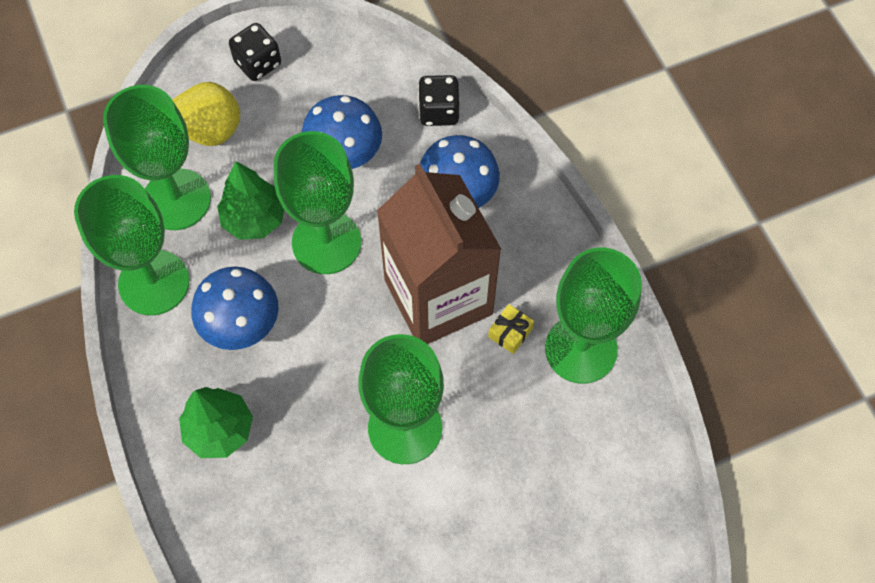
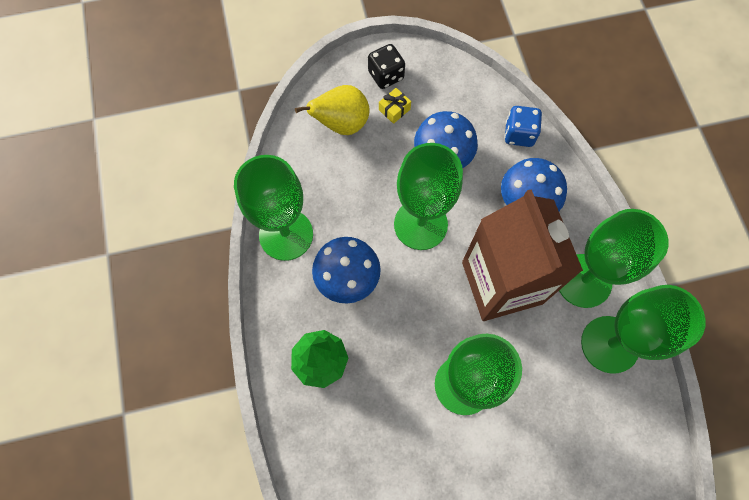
camera: 10 degrees right, 5 degrees up
(176, 199) = (311, 172): green goblet -> green goblet (583, 280)
(254, 219) = (368, 197): green tree -> none
(438, 111) = (519, 134): black dice -> blue dice
(510, 333) = (555, 321): yellow gift -> yellow gift (394, 109)

